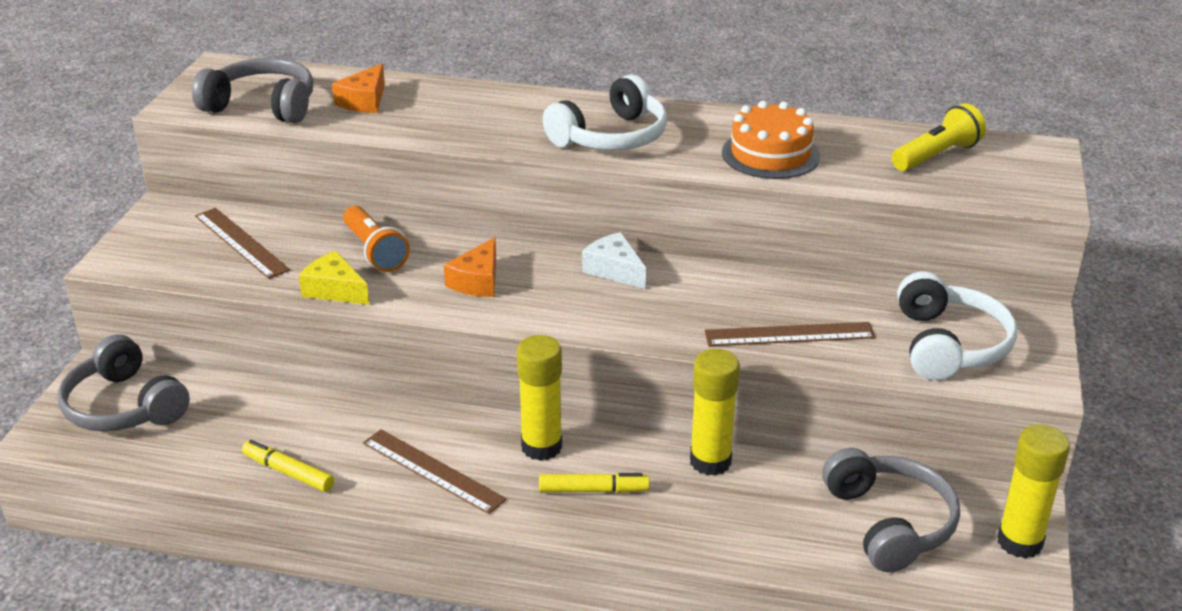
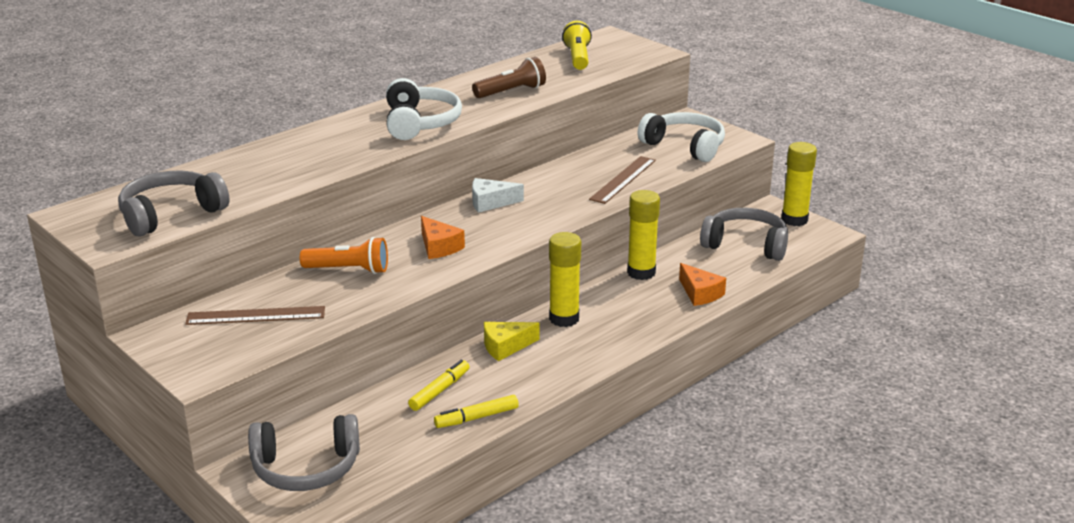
camera: 55 degrees left, 5 degrees down
(334, 290) = (375, 297): yellow cheese -> yellow cheese (505, 346)
(364, 101) = (232, 178): orange cheese -> orange cheese (700, 293)
(432, 471) = (541, 363): brown ruler -> none
(593, 490) = (624, 316): yellow marker -> yellow marker (440, 391)
(770, 154) = (511, 92): orange cake -> brown flashlight

